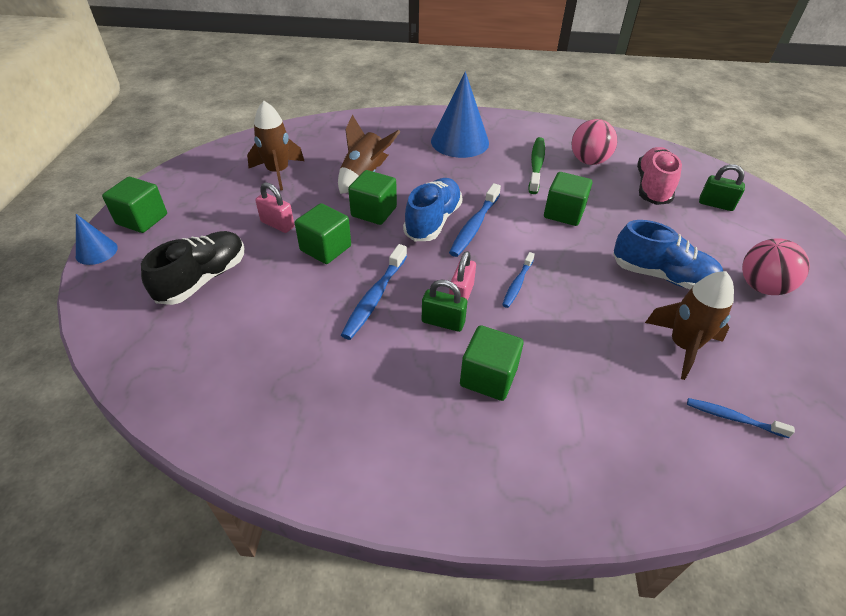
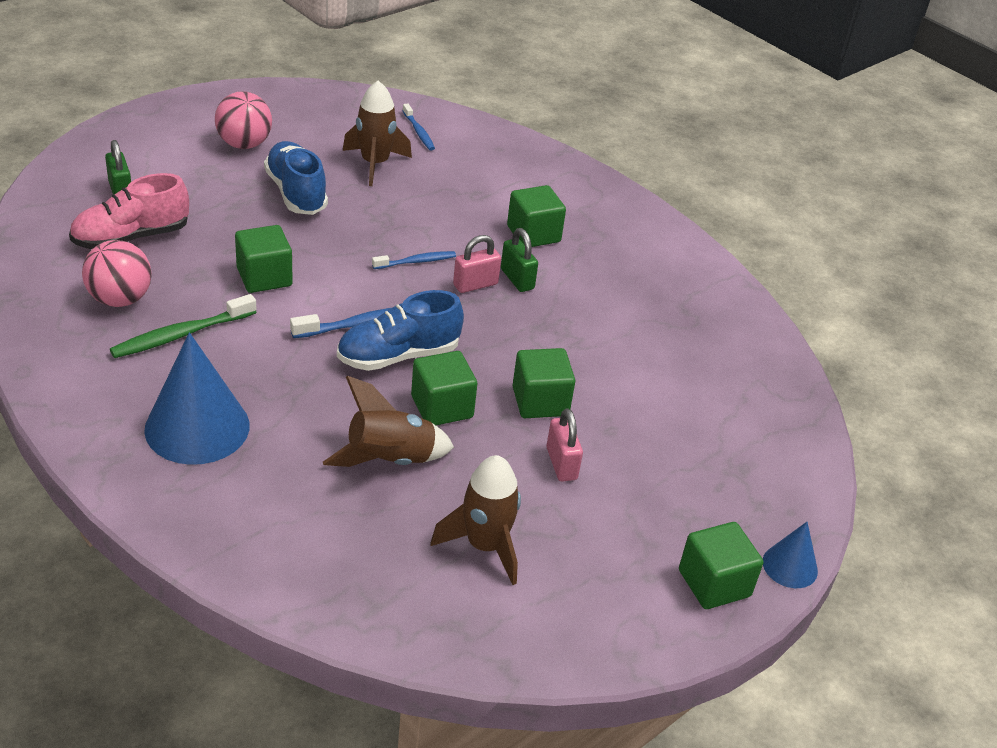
camera: 140 degrees left, 5 degrees down
(203, 279) = (690, 450): black shoe -> none
(375, 297) = (547, 330): blue toothbrush -> none

